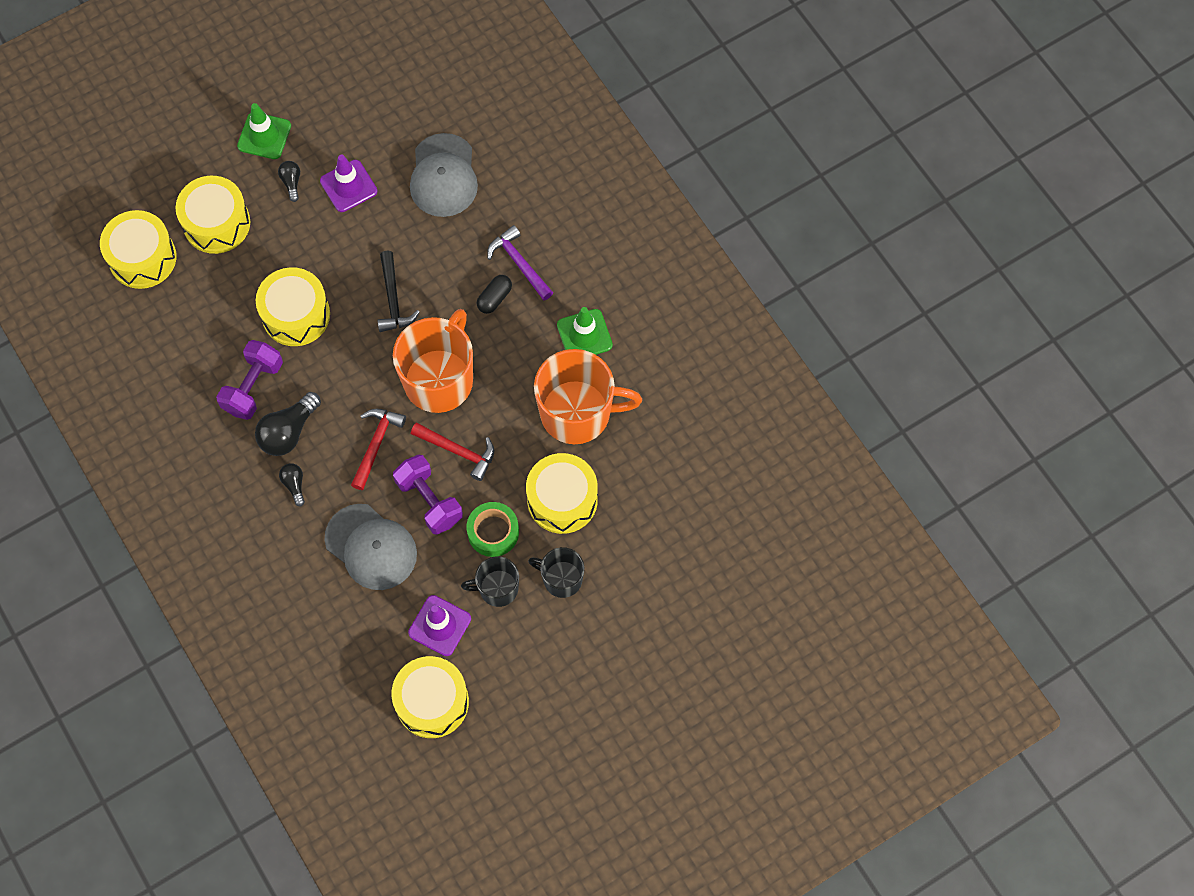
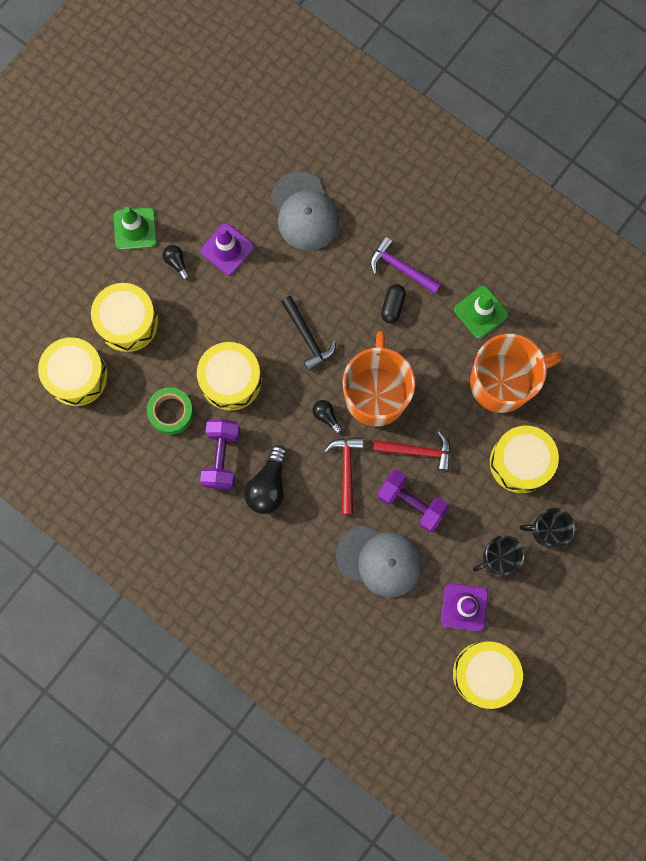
camera: 20 degrees left, 10 degrees up
(294, 484) = (292, 530): black light bulb -> black light bulb (326, 416)
(493, 532) = (475, 510): green tape -> green tape (171, 412)

